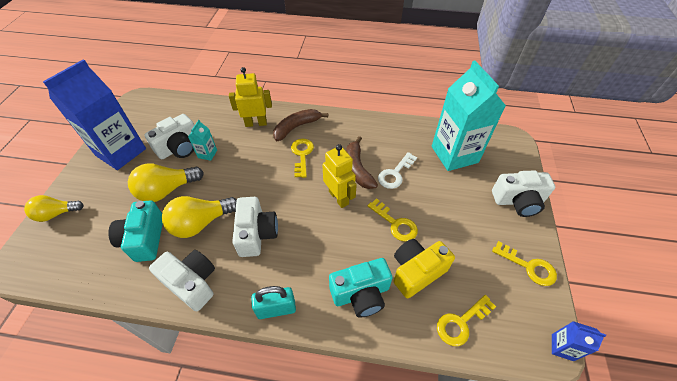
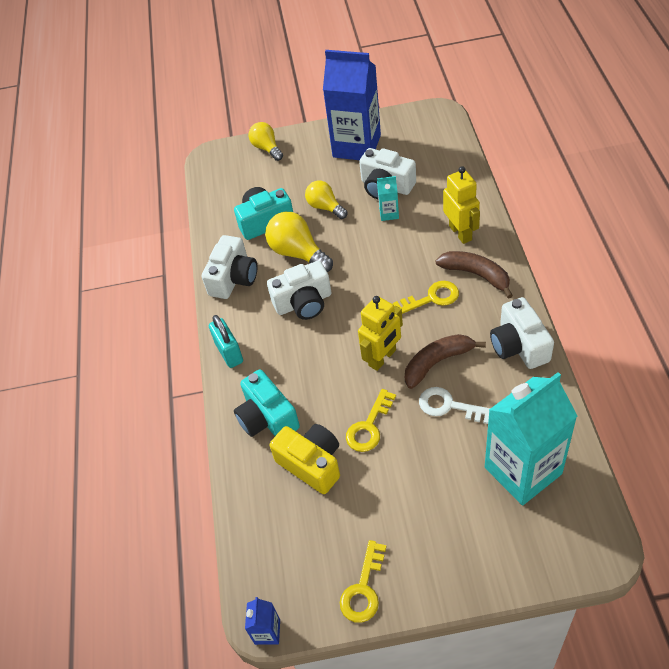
camera: 80 degrees right, 0 degrees up
(167, 190) = (325, 207): yellow light bulb -> yellow light bulb, size x0.66
(461, 323) = (265, 521): yellow key -> none
(518, 201) = (470, 568): white camera -> white camera (519, 345)

